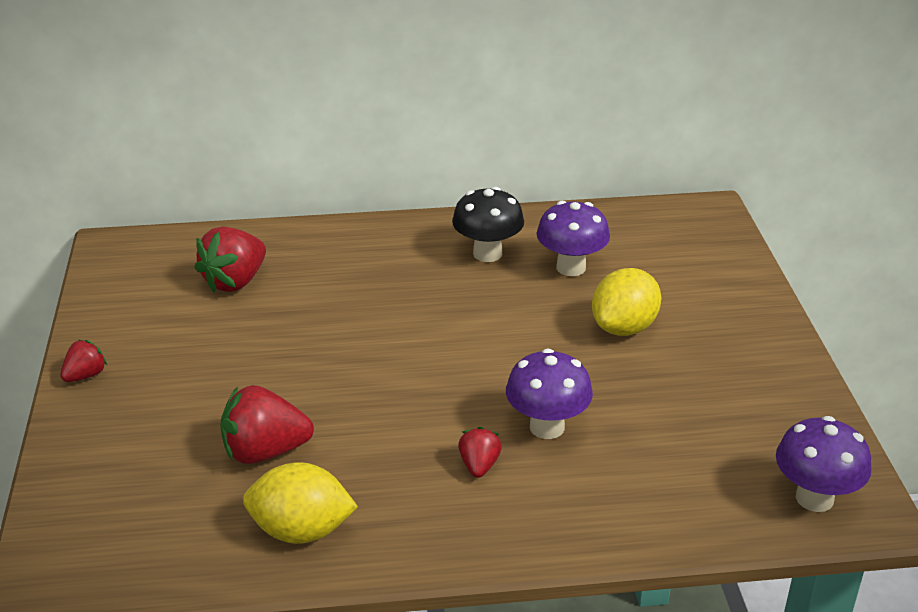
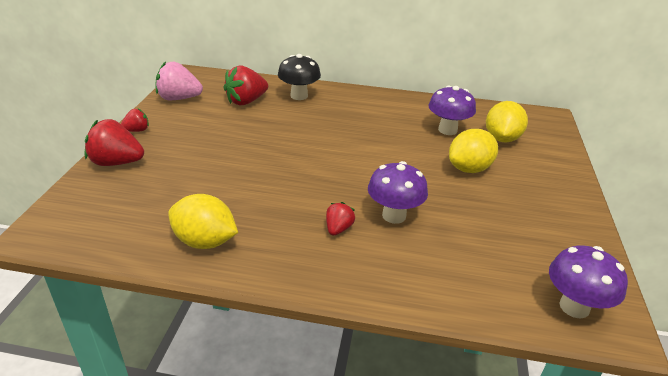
camera: 15 degrees right, 0 degrees up
(119, 300) = (179, 98): none -> pink strawberry
(265, 452) = (210, 191): red strawberry -> red strawberry (116, 162)
(487, 253) = (399, 114): black mushroom -> black mushroom (299, 96)
(653, 265) = (501, 139): none -> yellow lemon

